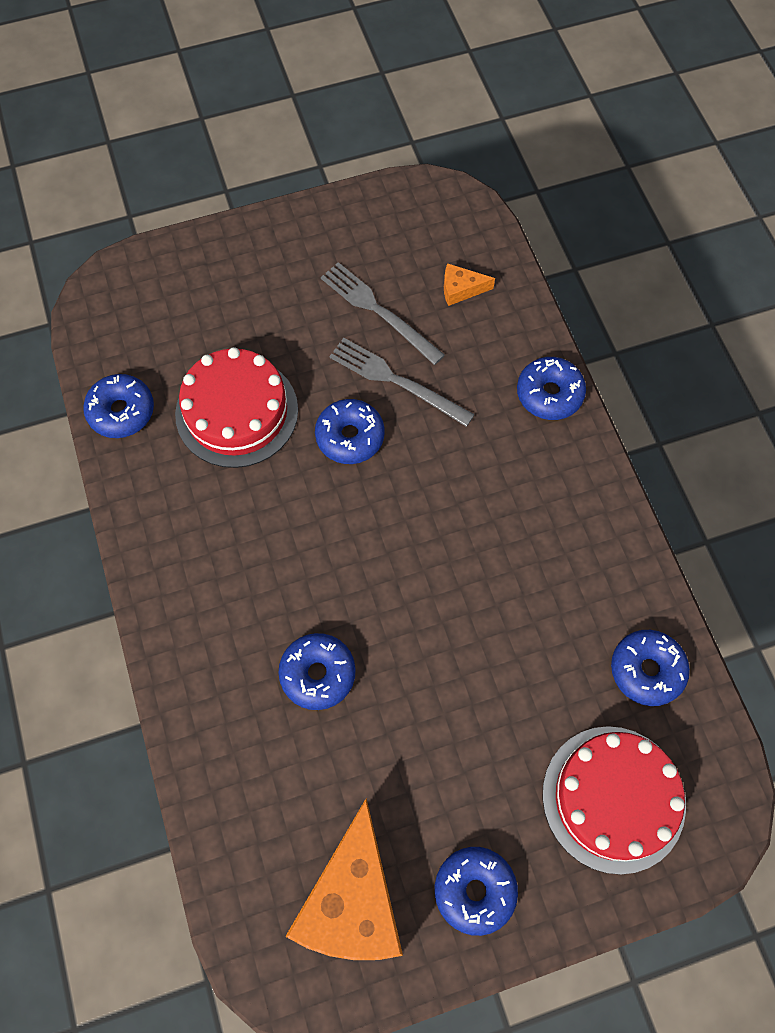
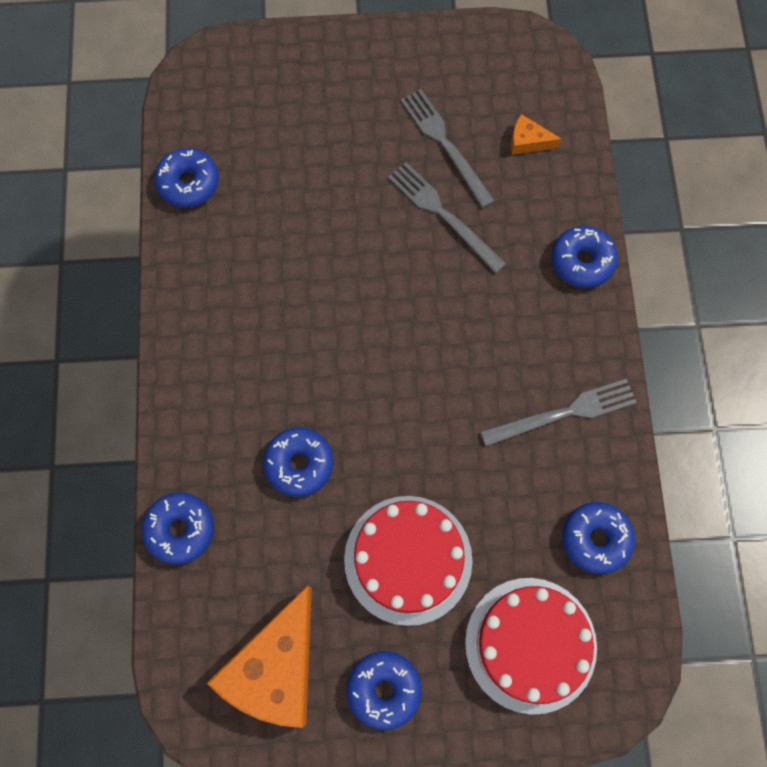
camera: 15 degrees right, 5 degrees up
(237, 412) = (291, 208): red cake -> red cake (408, 559)
(350, 436) = (386, 256): blue donut -> blue donut (180, 530)
(576, 550) = (564, 413): none -> grey fork

